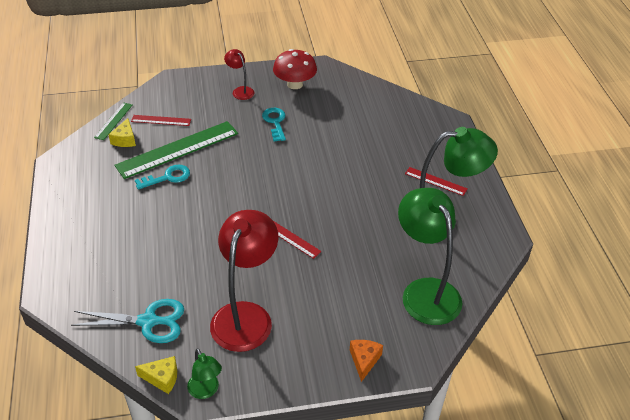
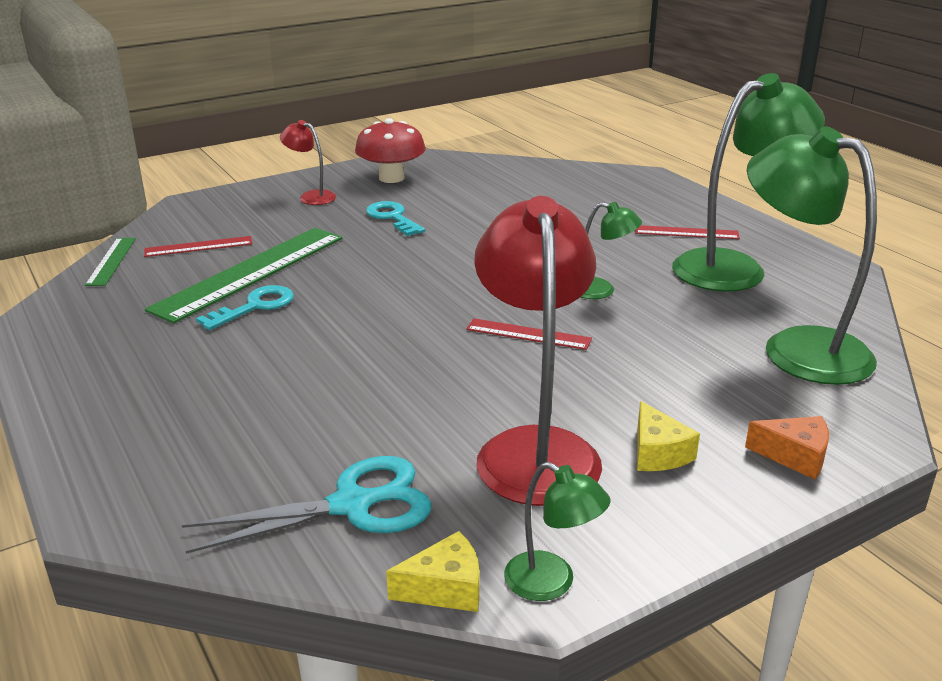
camera: 20 degrees left, 15 degrees down
(125, 139) = (146, 278): yellow cheese -> yellow cheese (658, 453)
(352, 216) = (602, 290): none -> green lamp
(364, 360) = (794, 456): orange cheese -> orange cheese turned 120 degrees clockwise

